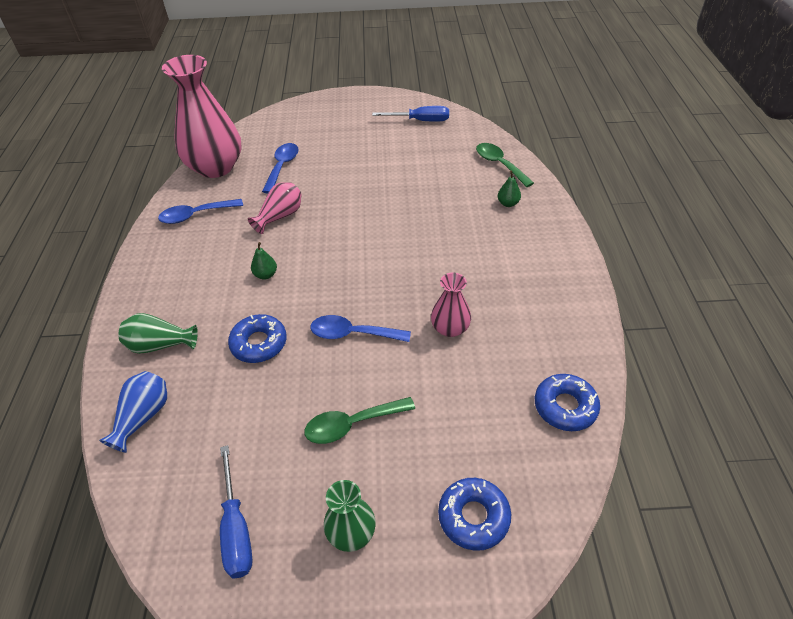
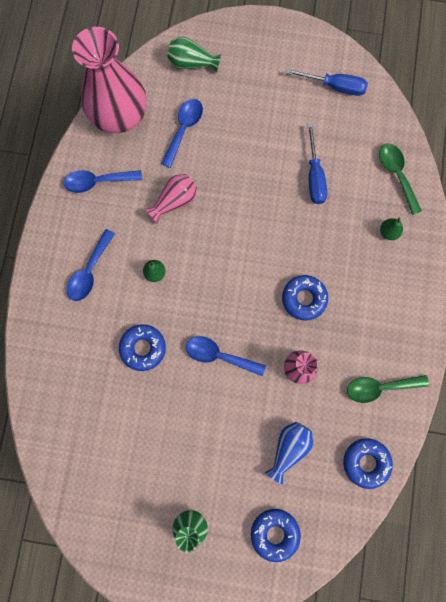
camera: 10 degrees right, 30 degrees up
(143, 417) = (52, 399): blue vase -> blue vase (289, 448)
(160, 345) = (65, 331): green vase -> green vase (192, 63)
(189, 286) = (90, 271): none -> blue spoon
(236, 528) = (115, 504): blue screwdriver -> blue screwdriver (314, 176)
(352, 424) = (205, 441): green spoon -> green spoon (380, 387)
(437, 268) = (304, 299): none -> blue donut

